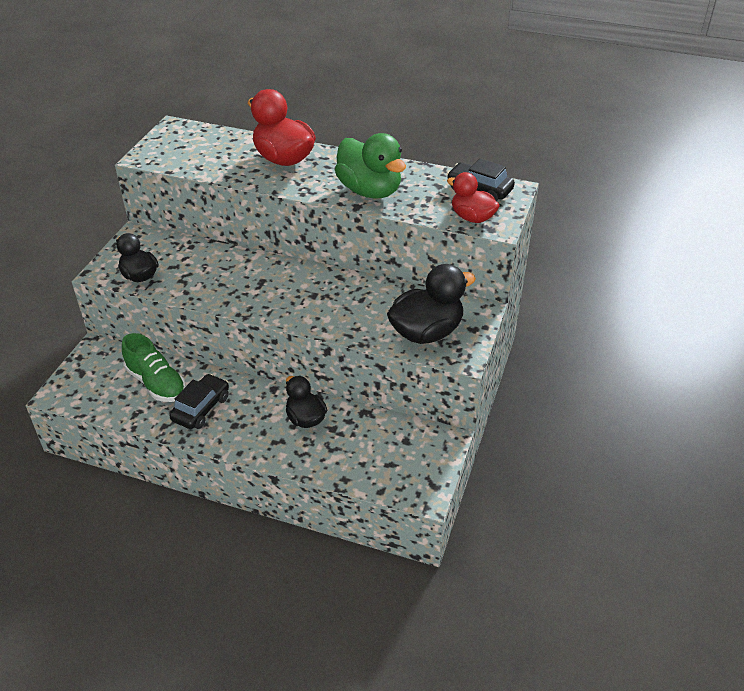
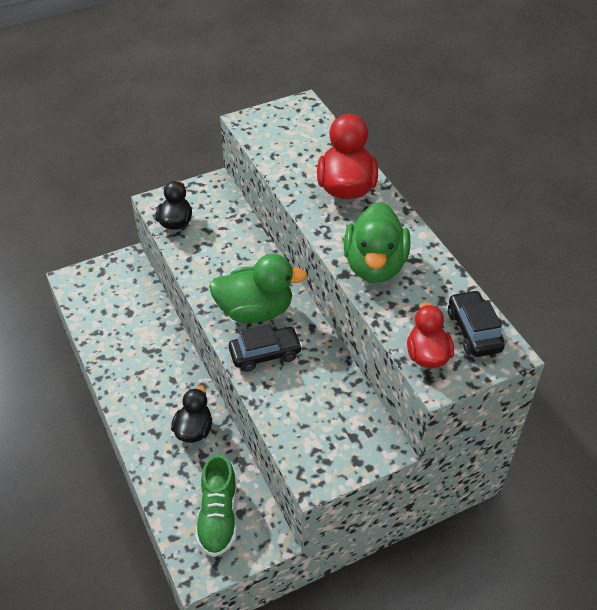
camera: 45 degrees right, 5 degrees up
(156, 383) = (134, 318): green shoe -> green shoe (218, 516)
(201, 408) = (138, 362): black car -> black car (265, 354)
(285, 292) = (255, 311): none -> green duck
(426, 332) = (314, 433): black duck -> none

